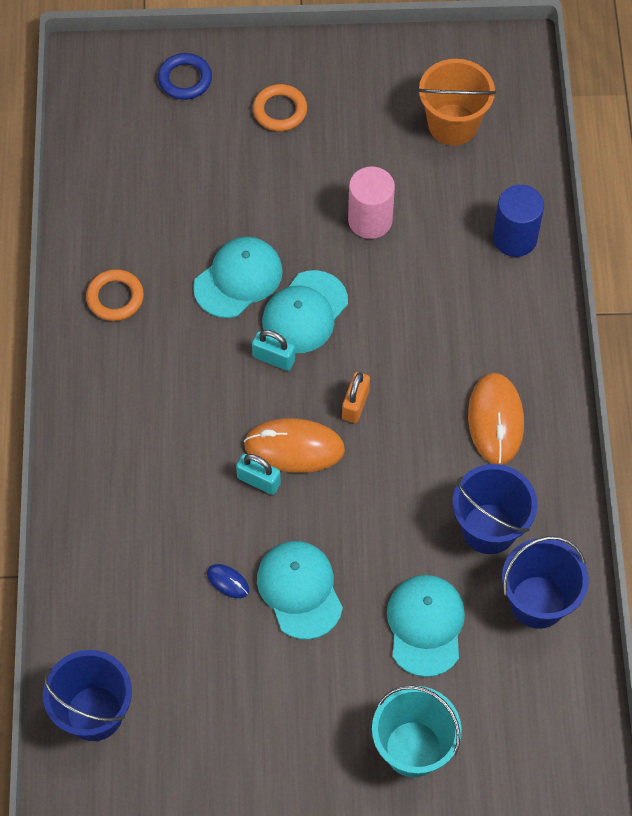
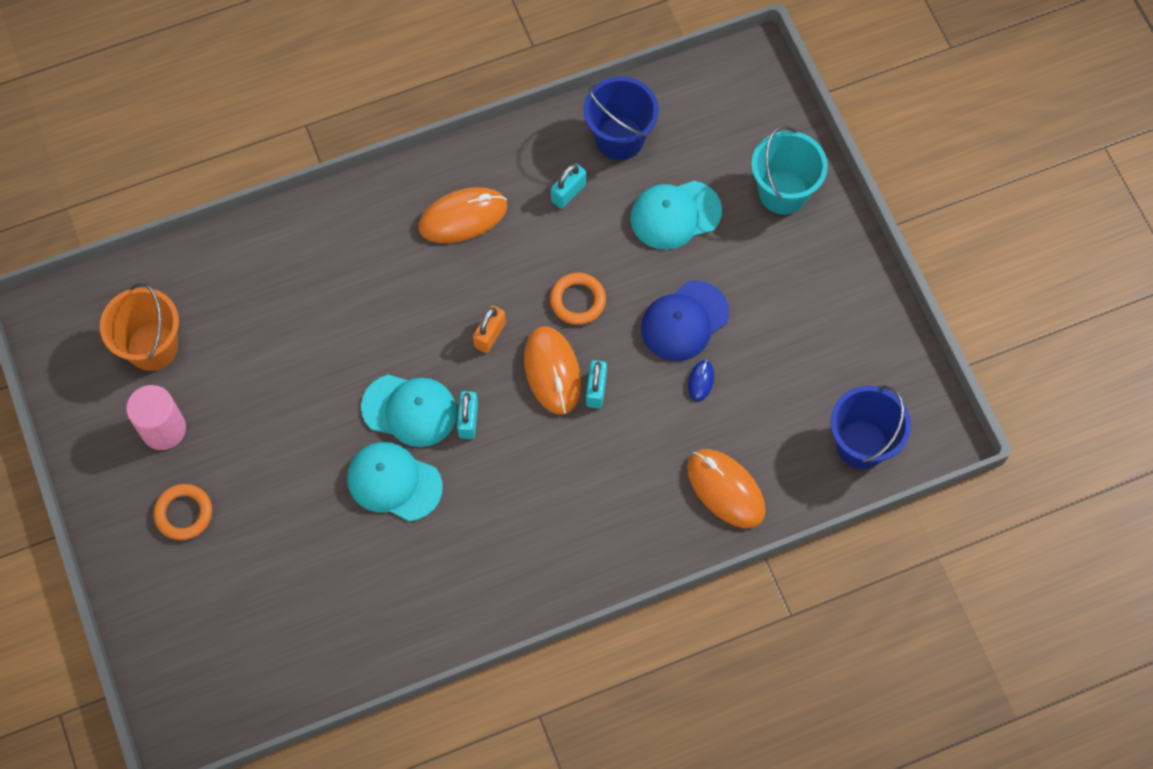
camera: 110 degrees left, 5 degrees up
(105, 563) = (725, 489): none -> orange mouse
(115, 297) = (454, 588): orange ring -> orange ring (577, 300)
(185, 79) = (172, 621): blue ring -> none
(299, 590) = (684, 321): turquoise cap -> blue cap
(355, 404) = (490, 335): orange padlock -> orange padlock turned 60 degrees counterclockwise
(370, 220) = (288, 386): pink cylinder -> pink cylinder (163, 429)
(489, 528) = (568, 193): blue bucket -> turquoise padlock
(514, 238) = (266, 255): blue cylinder -> none

